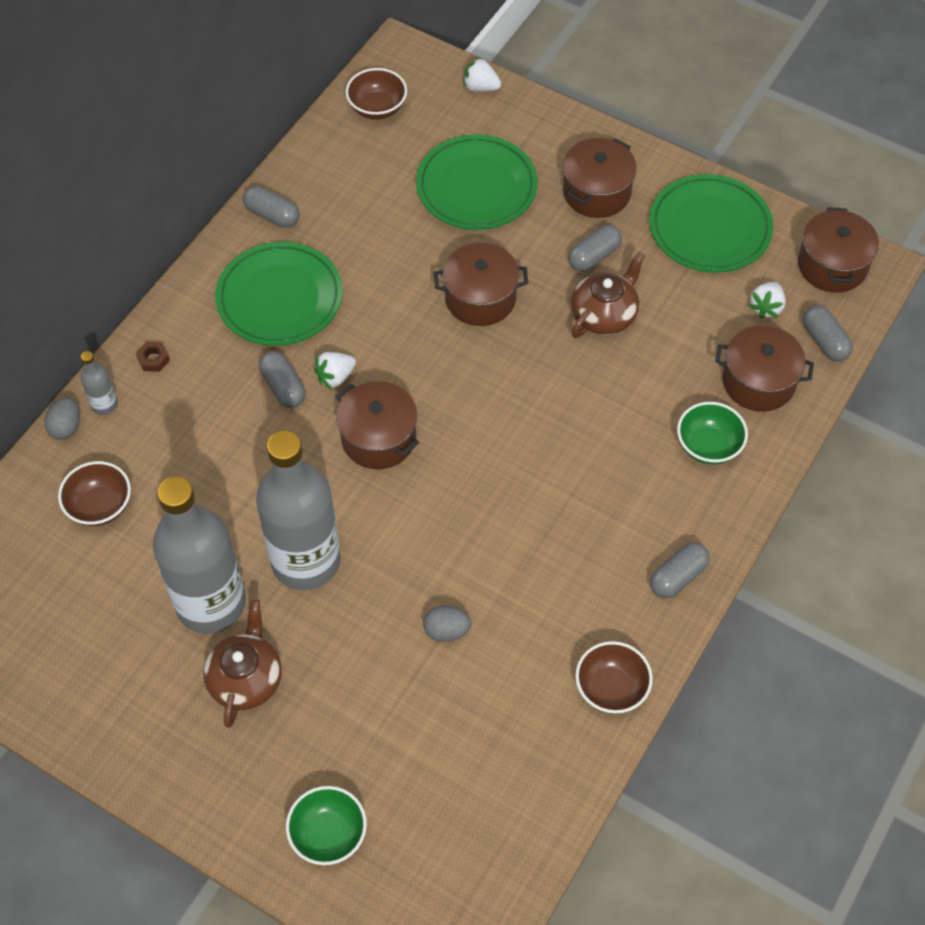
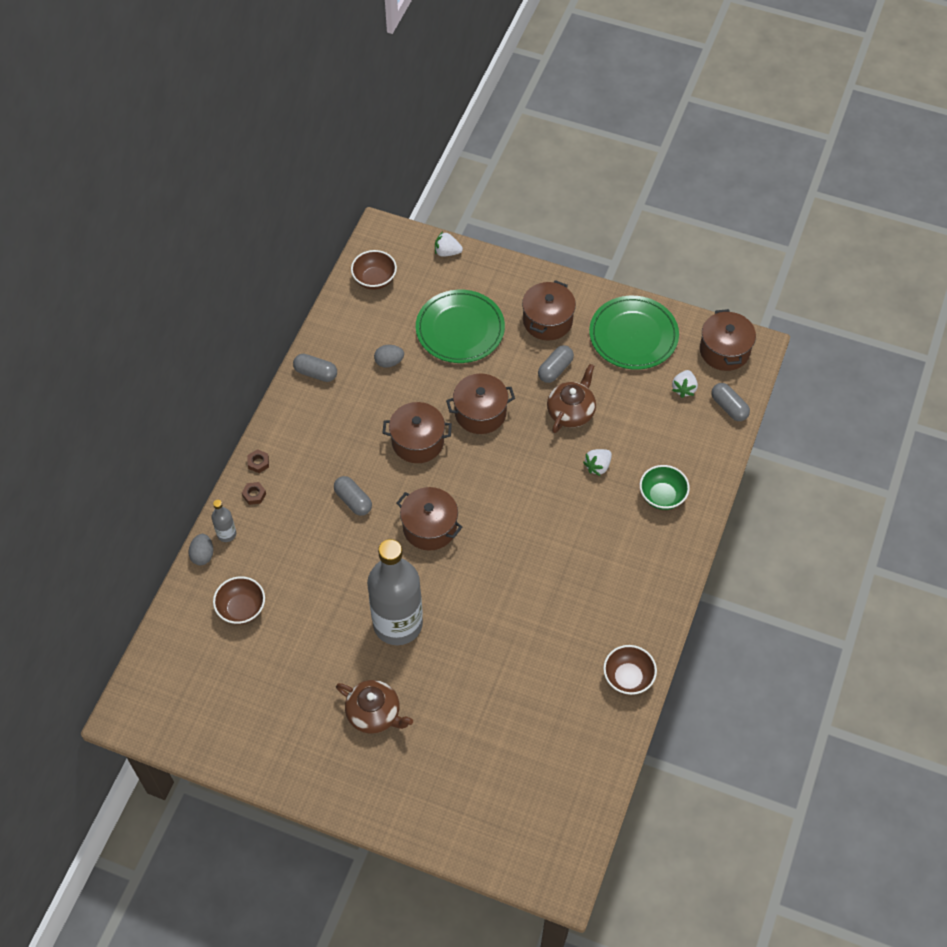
camera: 10 degrees left, 0 degrees up
(169, 319) = (258, 463): none -> brown nut
(211, 603) = (337, 665): grey bottle -> none
(246, 679) = (374, 713): brown teapot -> brown teapot turned 120 degrees clockwise
(279, 298) = (335, 435): green plate -> none
(328, 835) = (456, 810): green bowl -> none
(335, 377) = (389, 487): white strawberry -> white strawberry (598, 466)
(446, 631) = (507, 657): grey egg -> grey egg (389, 362)
(678, 577) = (658, 592): grey capsule -> none
(758, 381) = (688, 444): brown pot -> brown pot (417, 441)

